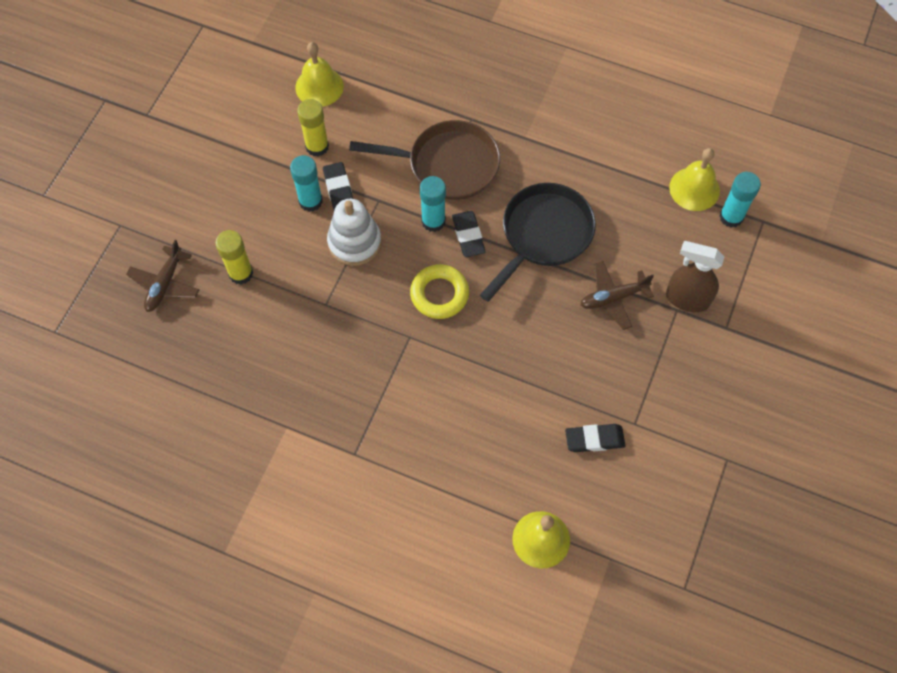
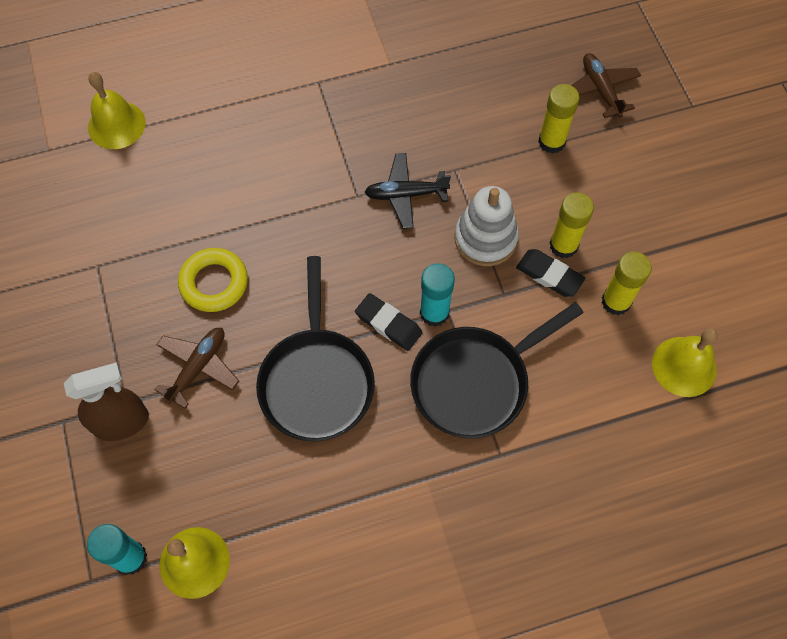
camera: 140 degrees right, 0 degrees up
(310, 201) = (563, 245): turquoise glue stick -> yellow glue stick
(376, 312) = (406, 194): none -> black plane
(439, 294) = (365, 250): yellow ring -> yellow ring (214, 283)
(447, 165) = (476, 382): brown pan -> black pan
(594, 439) = (125, 227): black eraser -> none

